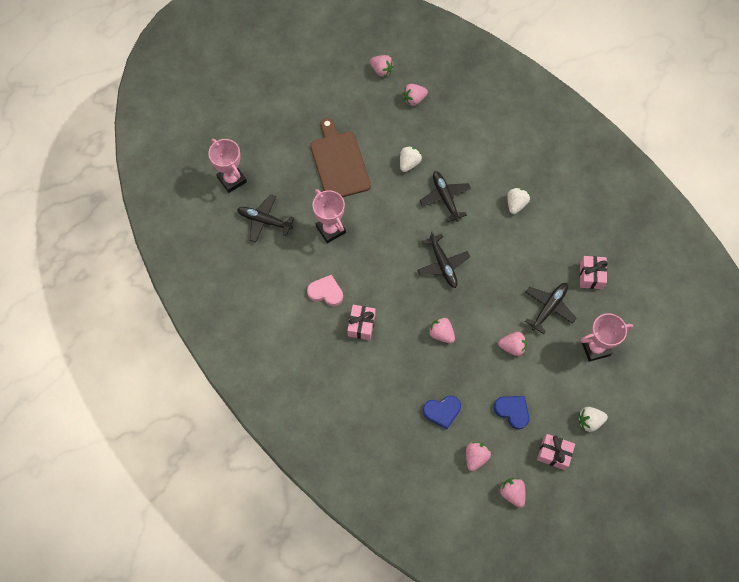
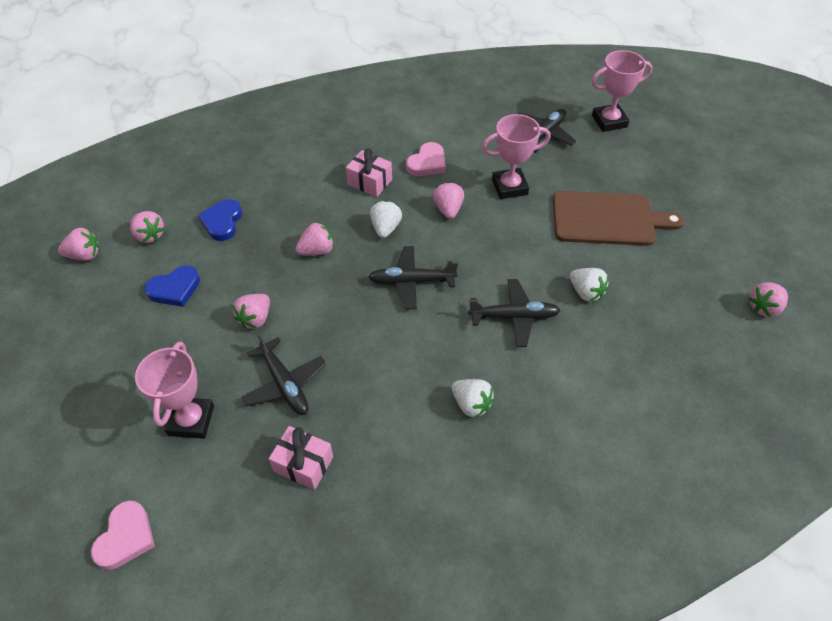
camera: 110 degrees right, 15 degrees down
(414, 99) = (701, 332): pink strawberry -> pink strawberry (448, 209)
(554, 453) = (94, 313): pink gift -> none
(589, 421) = (101, 369): white strawberry -> white strawberry (385, 228)
(671, 345) = (126, 537): none -> pink heart

